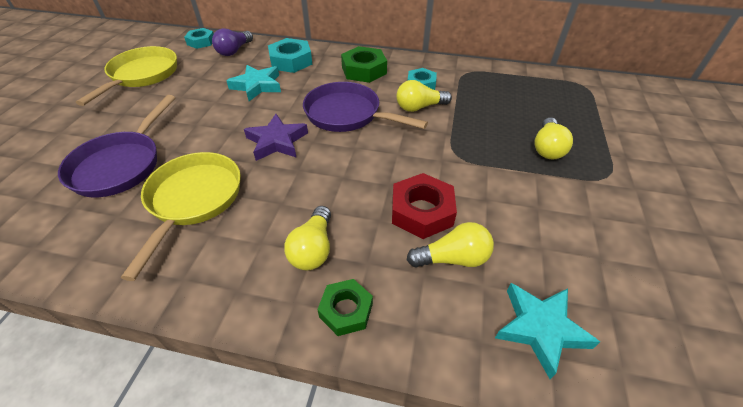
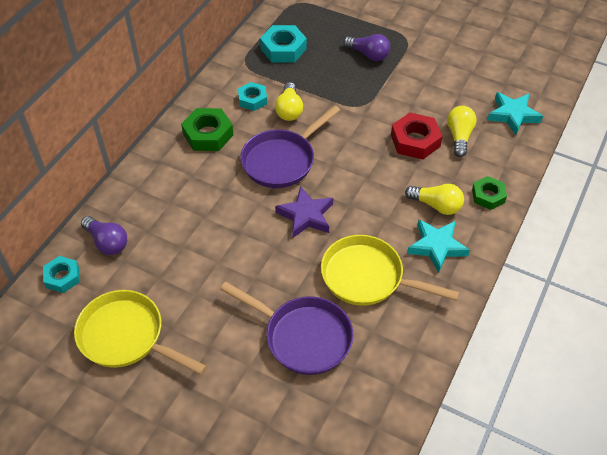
camera: 75 degrees left, 5 degrees up
(257, 86) = (201, 224): turquoise star -> turquoise star (437, 247)
(291, 61) = (159, 191): turquoise nut -> turquoise nut (283, 49)
(547, 148) = (368, 55): yellow light bulb -> purple light bulb

